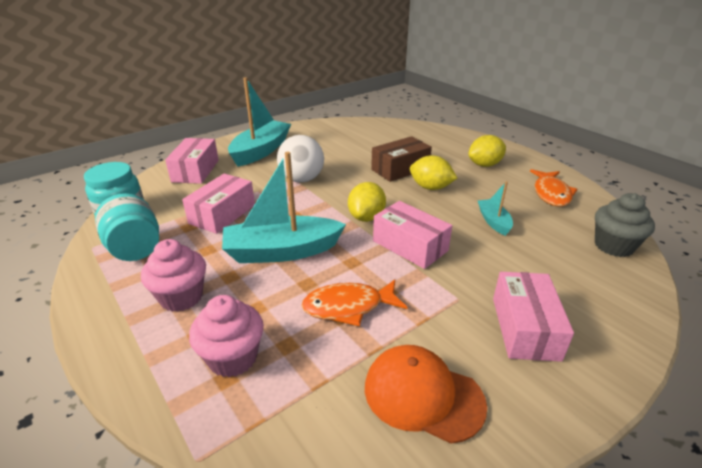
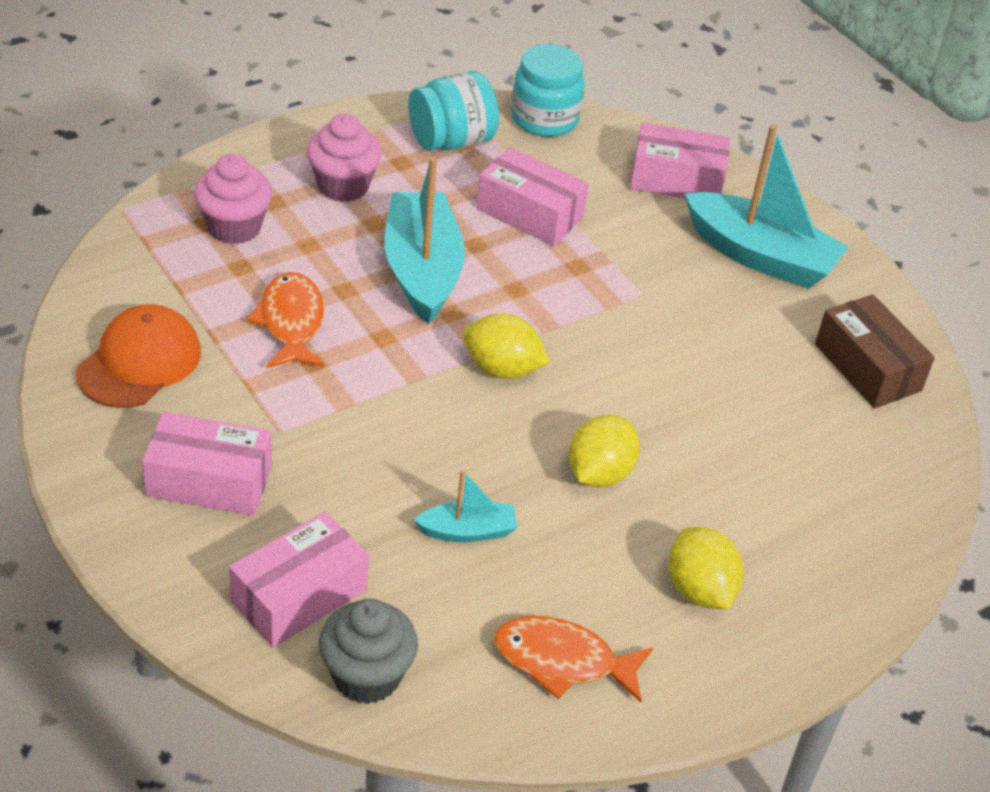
camera: 90 degrees right, 10 degrees up
(302, 179) = (639, 303): white ball -> none
(400, 169) = (680, 444): brown box -> brown box (867, 367)
(410, 246) = (413, 406): pink box -> pink box (299, 595)

